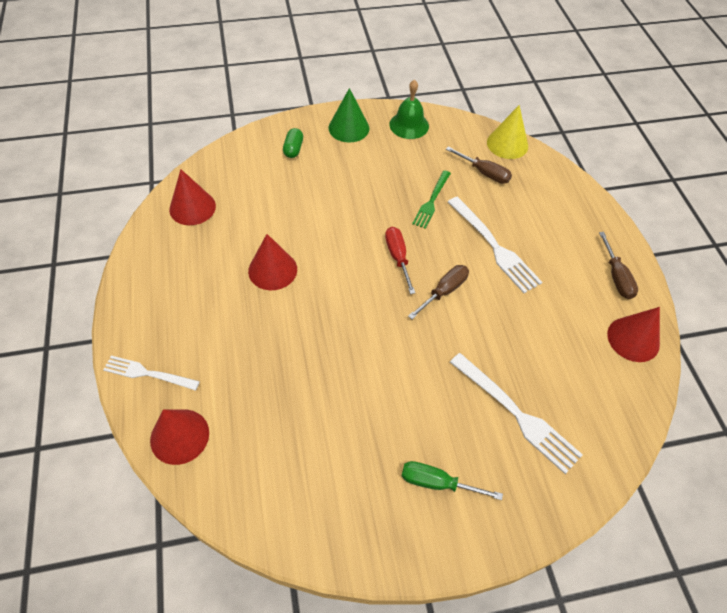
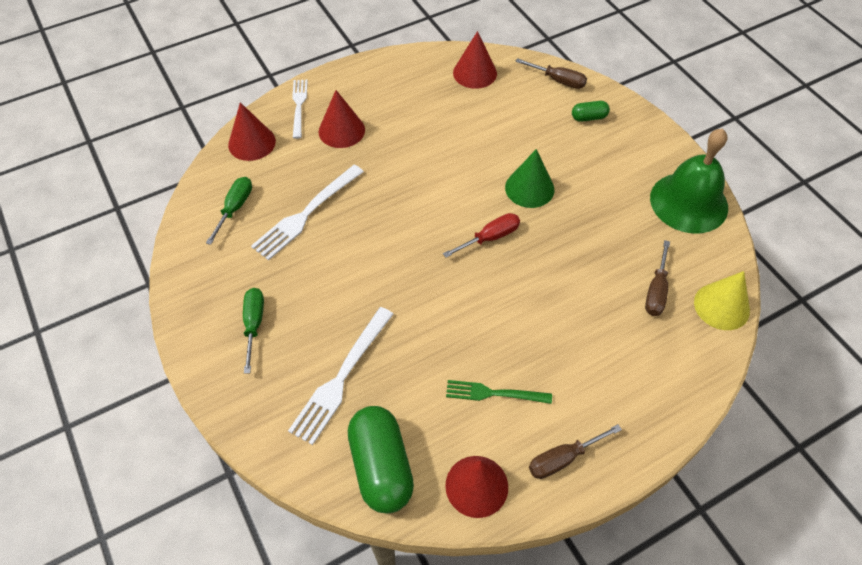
camera: 75 degrees right, 0 degrees up
(272, 270) = (431, 148): red cone -> red cone (341, 130)
(272, 474) = (235, 208): none -> green screwdriver
(349, 128) = (648, 151): green cone -> green cone (529, 188)
(409, 125) = (689, 202): green bell -> green bell, size x1.58
(431, 201) = (582, 249): green fork -> green fork (493, 393)
(444, 291) = (464, 286): brown screwdriver -> brown screwdriver (558, 80)
(495, 247) = (546, 322): white fork -> white fork (305, 215)
(609, 403) = (381, 467): none -> green capsule

